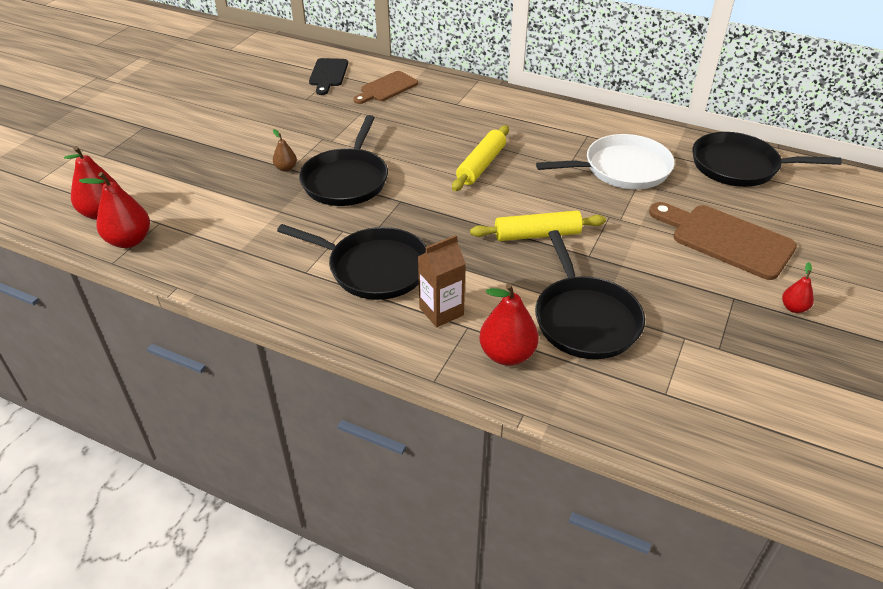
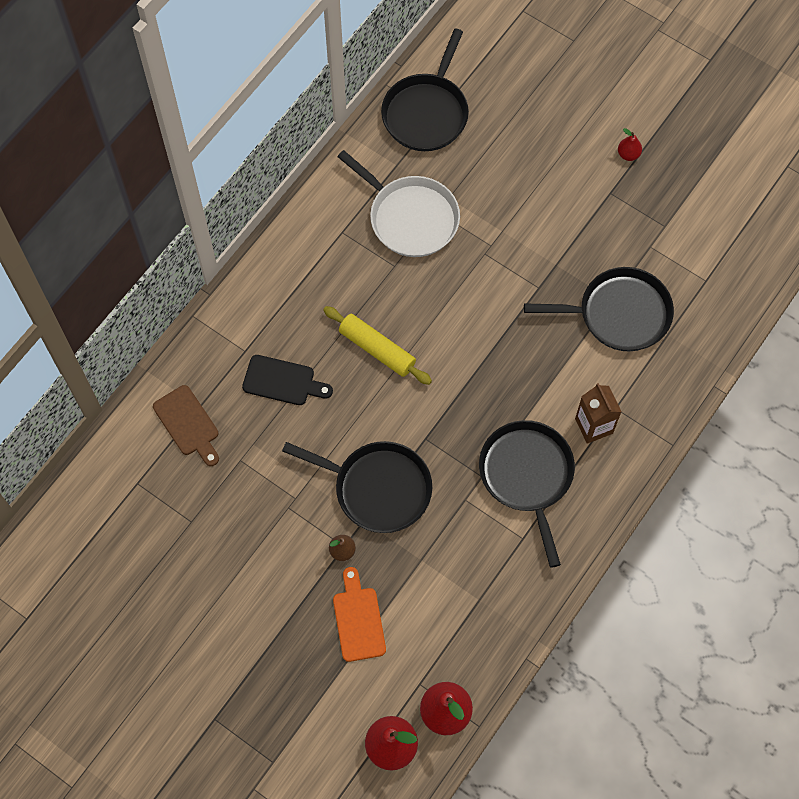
camera: 80 degrees left, 25 degrees up
(222, 183) = (358, 619): none -> orange cutting board
(328, 74) = (135, 491): black cutting board -> black cutting board (283, 381)
(374, 268) = (527, 475): black pan -> black pan turned 45 degrees counterclockwise
(507, 354) = (651, 383): red pear -> none
(537, 235) = (502, 323): yellow rolling pin -> none
(622, 169) = (410, 218): white pan -> white pan turned 135 degrees clockwise
(726, 239) = (535, 169): brown cutting board -> none

